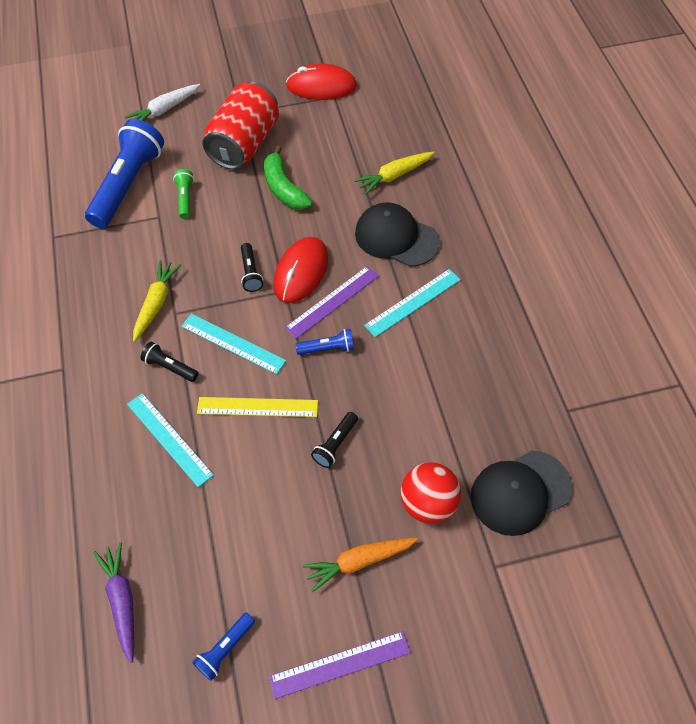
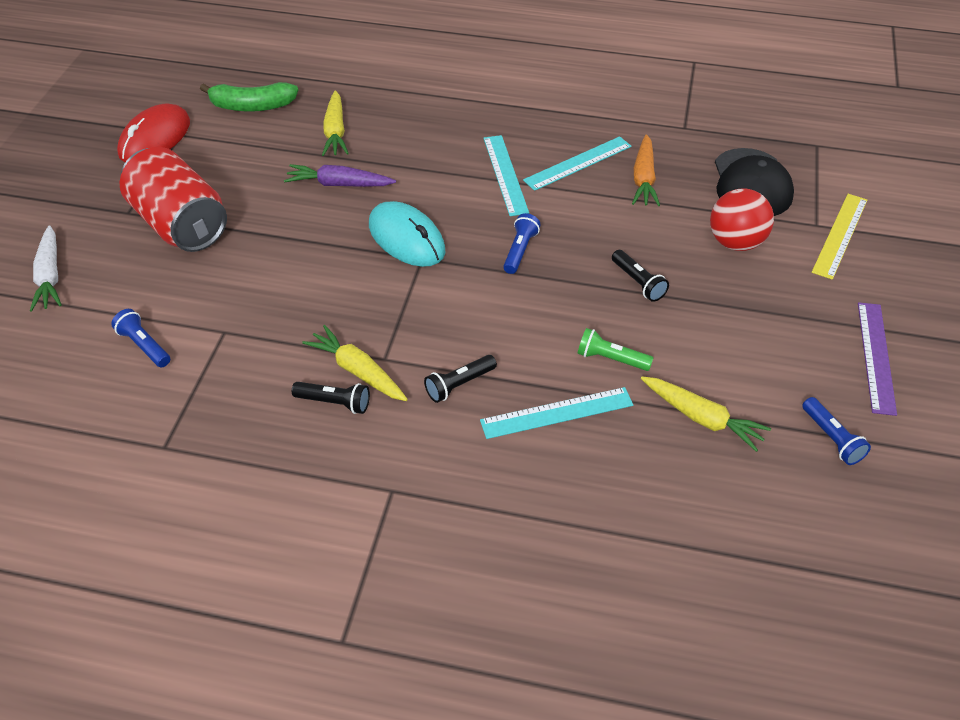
camera: 65 degrees left, 10 degrees down
(122, 602) = (745, 513): purple carrot -> purple carrot (339, 184)
(128, 184) = (144, 346): blue flashlight -> blue flashlight, size x0.45
(185, 198) = (217, 299): green flashlight -> green flashlight (611, 359)
(206, 541) = (702, 418): none -> yellow carrot
(233, 343) = (463, 321): turquoise ruler -> turquoise ruler (578, 163)
(251, 273) = (376, 277): black flashlight -> black flashlight (334, 403)
(257, 407) = (559, 326): yellow ruler -> yellow ruler (840, 235)
(284, 188) = (278, 214): green banana -> green banana (252, 106)
(301, 272) = (406, 238): red mouse -> turquoise mouse
(332, 301) = (463, 228): purple ruler -> none
(359, 562) = (776, 308): orange carrot -> orange carrot (644, 178)
(396, 237) = (416, 158): black cap -> none

